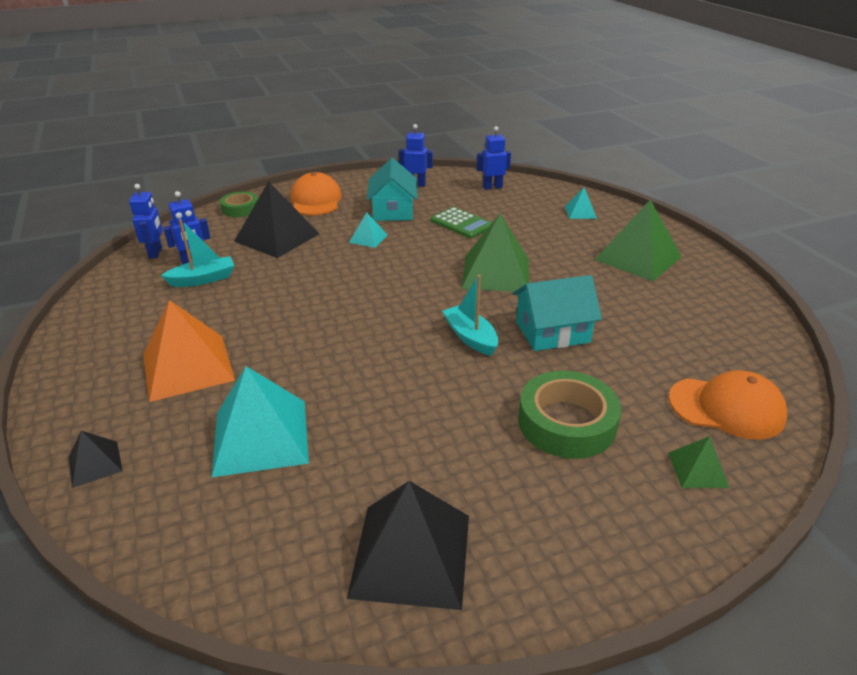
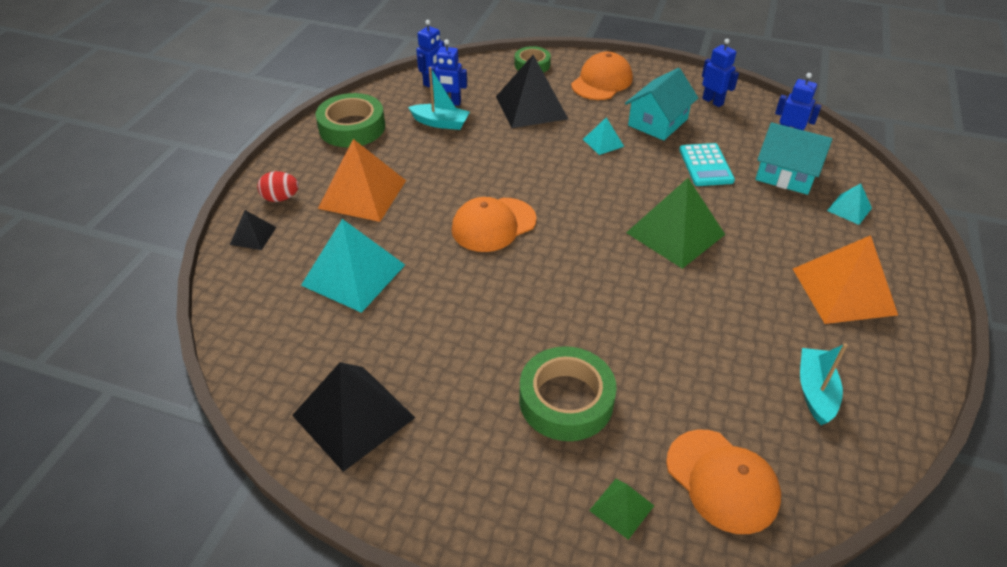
camera: 40 degrees right, 10 degrees up
(91, 413) = (281, 198): none -> red egg
(108, 319) = (352, 127): none -> green tape
(349, 332) = (493, 225): none -> orange cap
(461, 223) = (706, 165): green calculator -> turquoise calculator
(470, 337) = (579, 282): turquoise boat -> turquoise boat (815, 391)
(552, 332) = (655, 317): turquoise house -> turquoise house (786, 175)
(638, 258) = (843, 291): green pyramid -> orange pyramid

